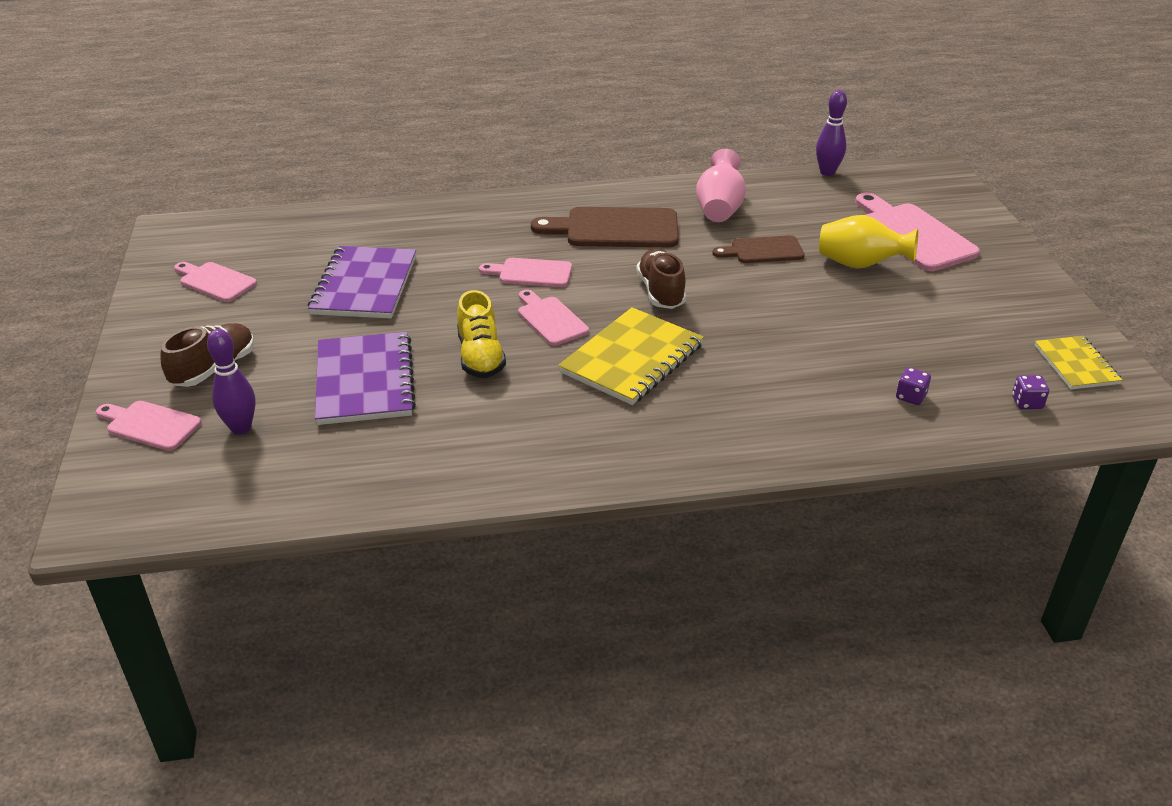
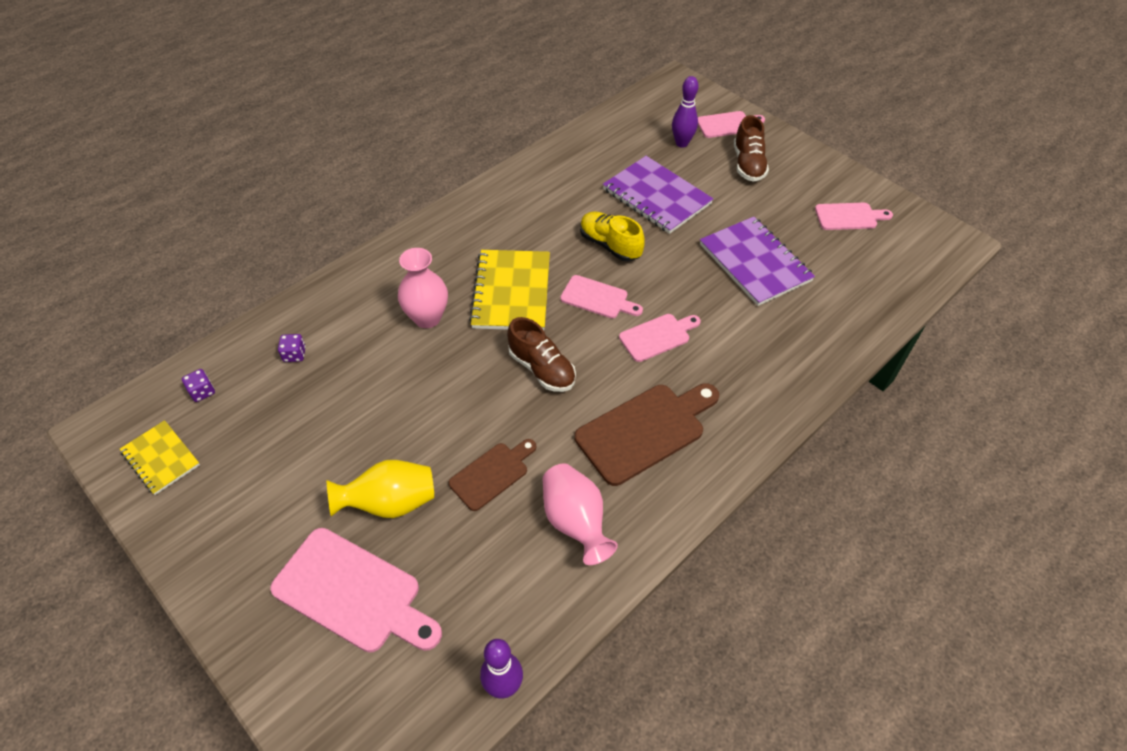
camera: 145 degrees right, 15 degrees up
(742, 372) = (427, 318): none -> pink vase

